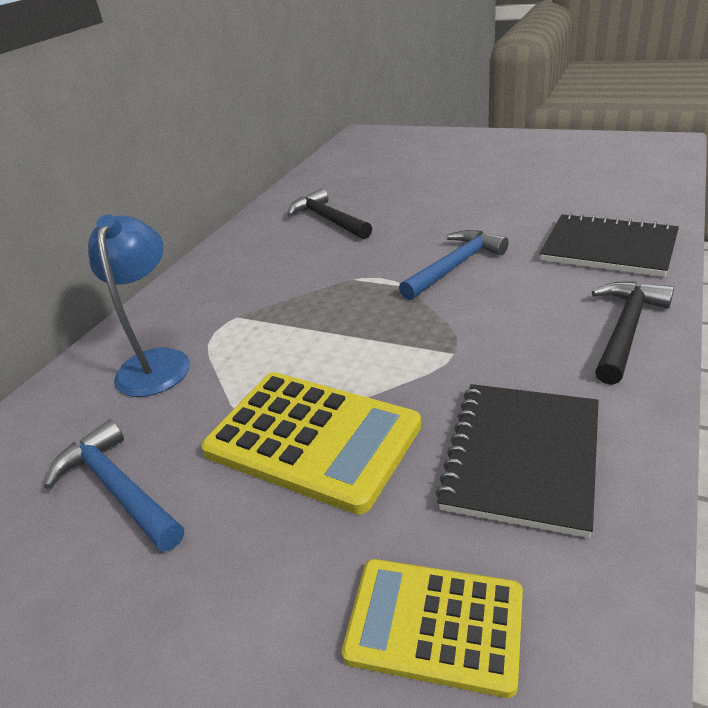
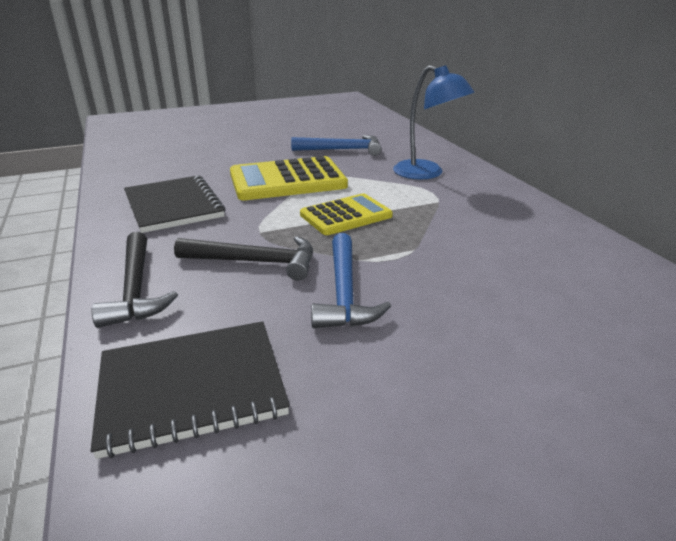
camera: 130 degrees right, 5 degrees down
(328, 220) = (573, 296): black hammer -> black hammer (255, 262)
(434, 625) = (176, 166): yellow calculator -> yellow calculator (346, 215)

